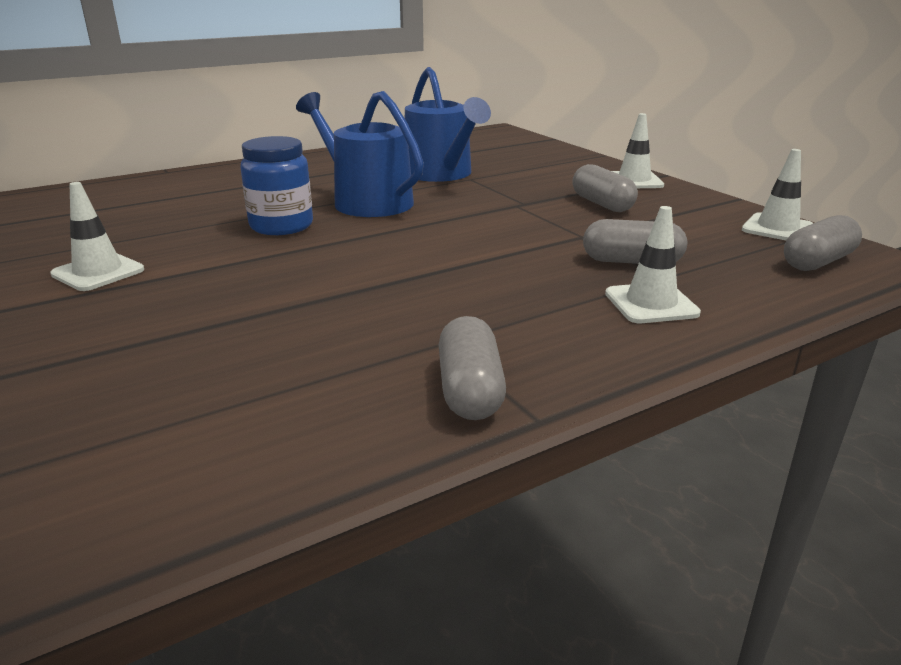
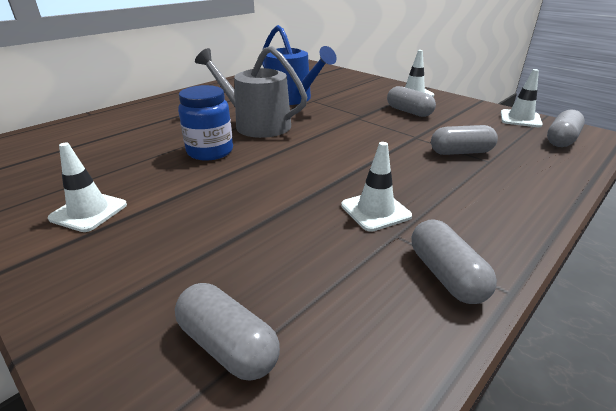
camera: 15 degrees left, 5 degrees up
(158, 411) = (228, 345): none -> grey capsule
(366, 201) = (257, 124): blue watering can -> grey watering can
(651, 303) = (498, 183): white traffic cone -> white traffic cone (375, 211)

